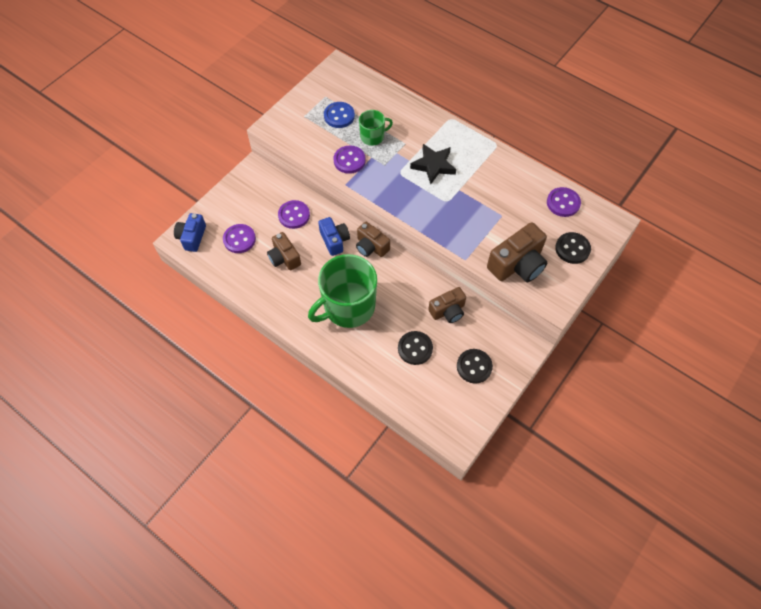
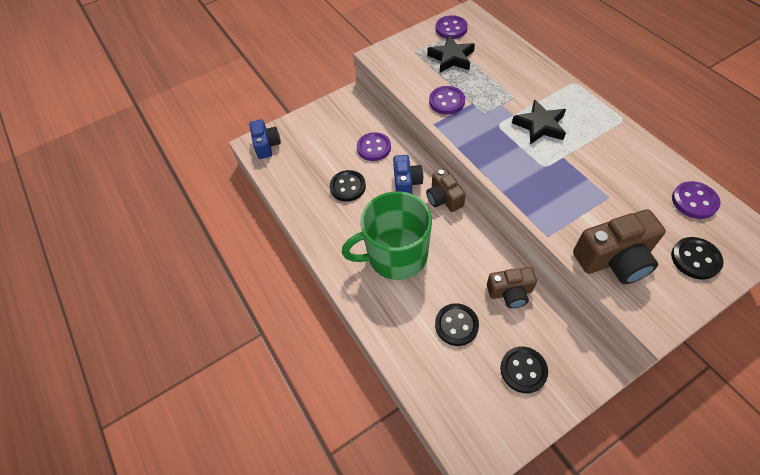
camera: 25 degrees right, 5 degrees down
(192, 237) = (266, 145): blue camera -> blue camera turned 135 degrees clockwise
(239, 239) = (310, 158): purple button -> purple button (451, 28)
(284, 258) = (347, 187): brown camera -> black button
(339, 116) = (451, 58): blue button -> black star
(373, 137) = (480, 84): green mug -> none

